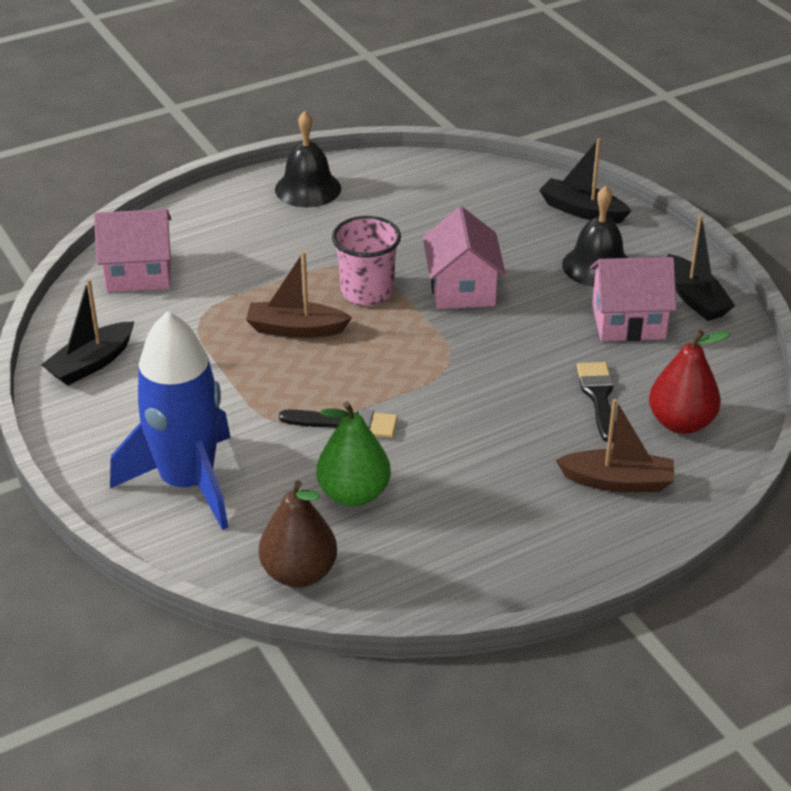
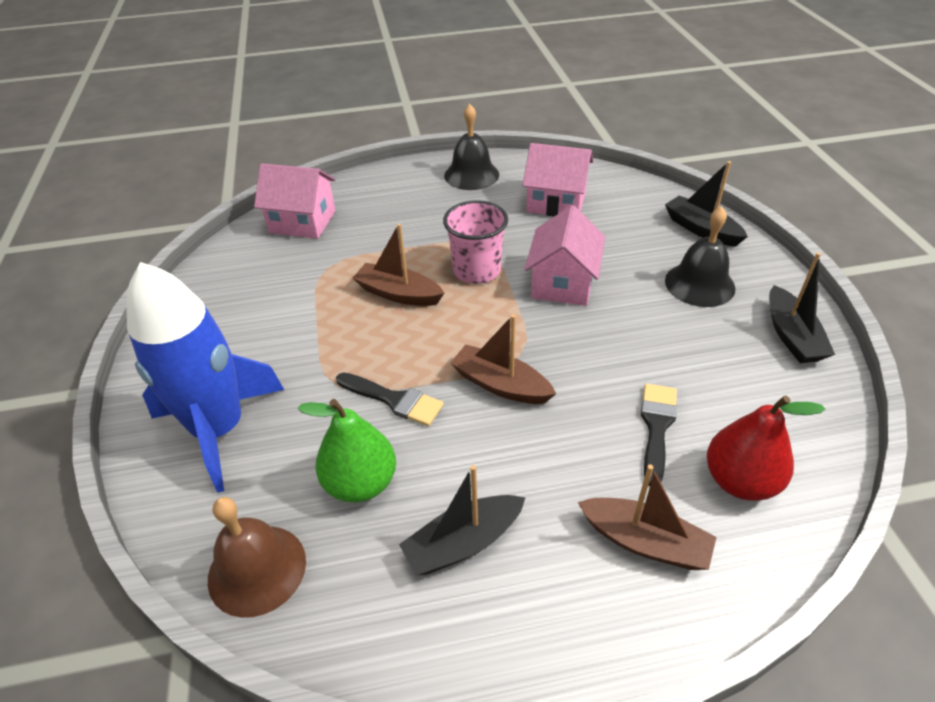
camera: 20 degrees right, 5 degrees up
(91, 363) = (218, 292): black boat -> black boat (463, 543)
(299, 573) = (257, 569): brown pear -> brown bell
(443, 391) = (501, 385): none -> brown boat
(628, 321) = (714, 347): pink house -> pink house (556, 202)

